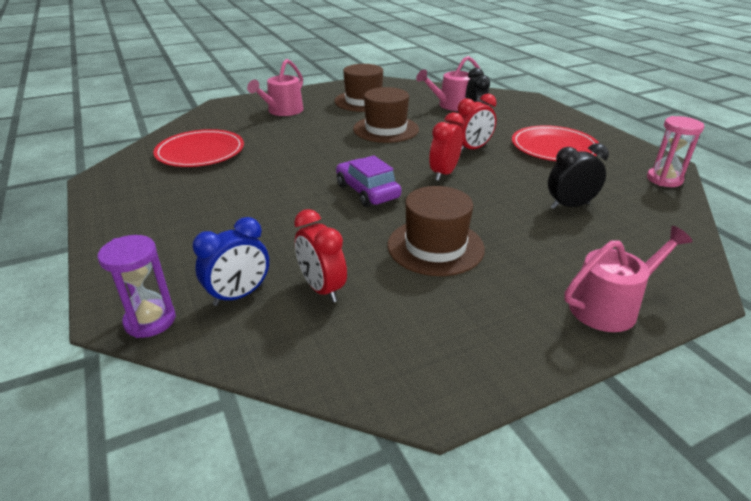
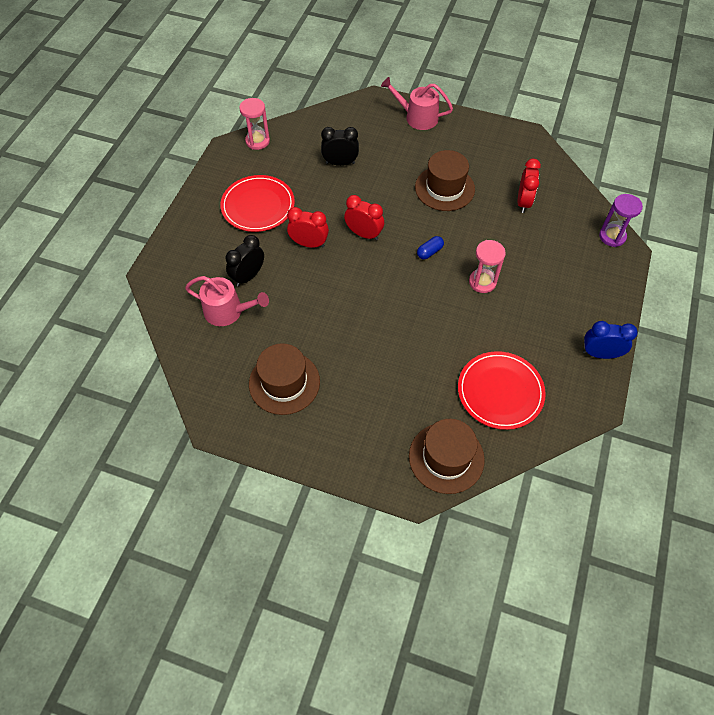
camera: 135 degrees left, 25 degrees up
(239, 295) = (564, 224): blue clock -> blue clock (600, 354)
(282, 111) = (374, 421): pink watering can -> none
(287, 197) = (482, 282): none -> pink hourglass
(367, 191) = (429, 252): purple car -> blue capsule
(386, 129) = (329, 315): brown hat -> brown hat (446, 457)
(444, 173) = (364, 234): red clock -> red clock turned 135 degrees counterclockwise
(570, 206) = (340, 163): black clock -> black clock turned 150 degrees clockwise

